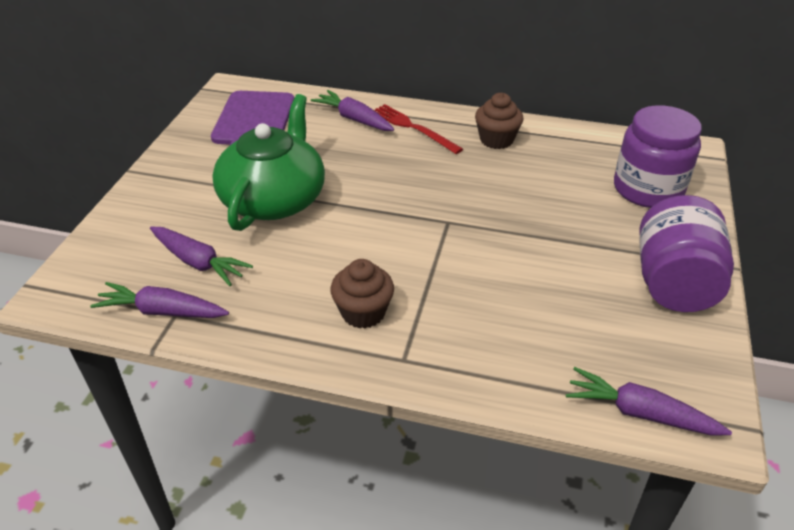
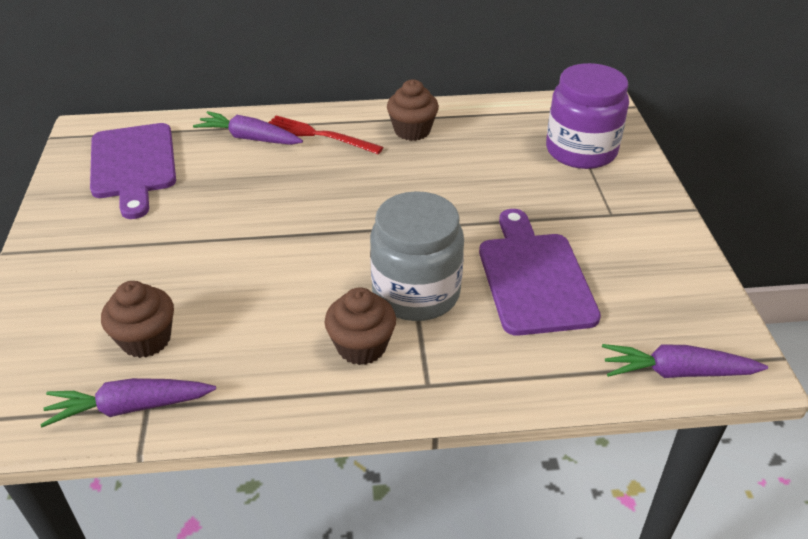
camera: 20 degrees left, 0 degrees up
(198, 262) = (146, 339): purple carrot -> brown cupcake
(274, 199) = (201, 246): green teapot -> none
(431, 279) = (416, 293): none -> grey jar
(544, 293) = (534, 278): none -> purple cutting board
(674, 283) = (647, 237): purple jar -> none

